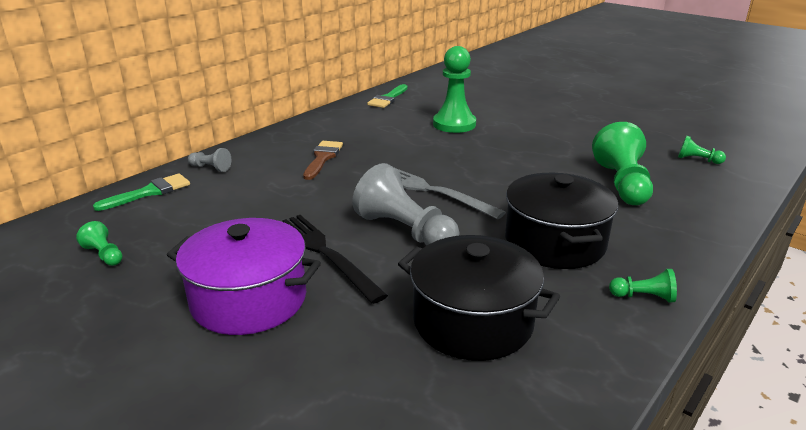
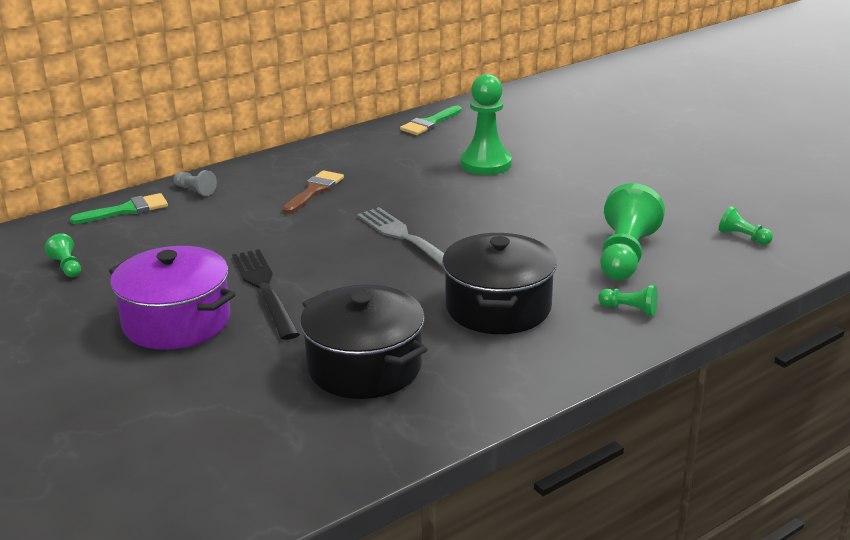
camera: 15 degrees right, 0 degrees up
(405, 231) = (354, 278): grey pawn -> none
(643, 297) = (545, 368): green pawn -> green pawn (630, 309)

